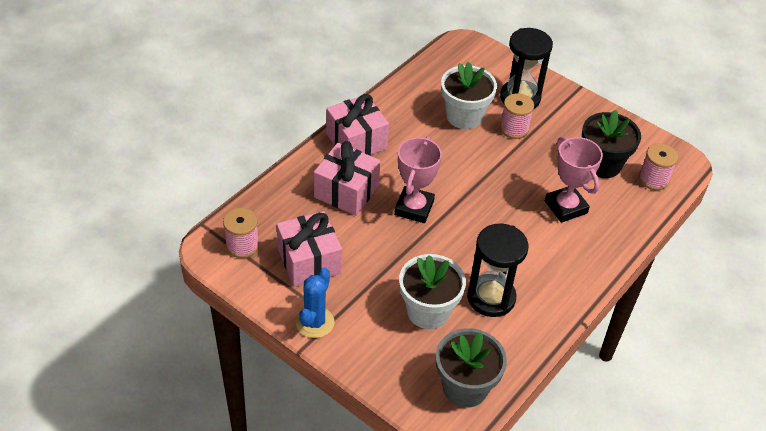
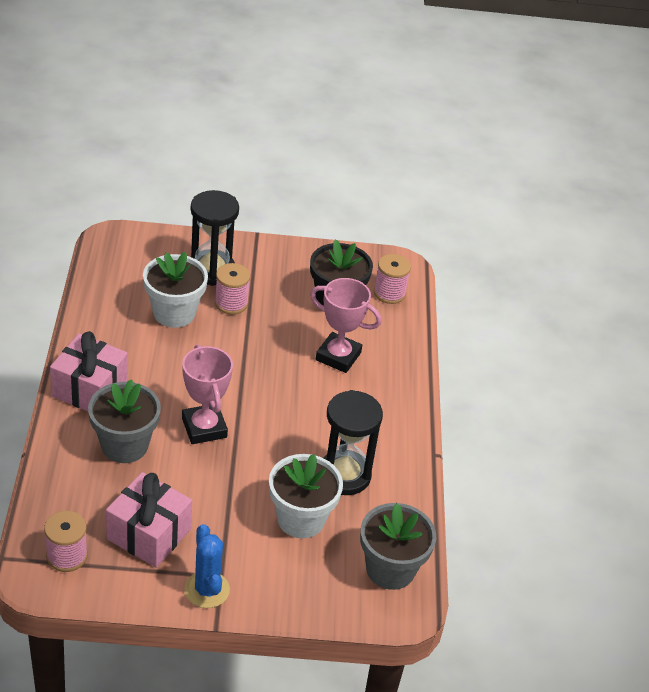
camera: 40 degrees left, 5 degrees down
(346, 191) = (124, 445): pink gift -> grey flower pot

